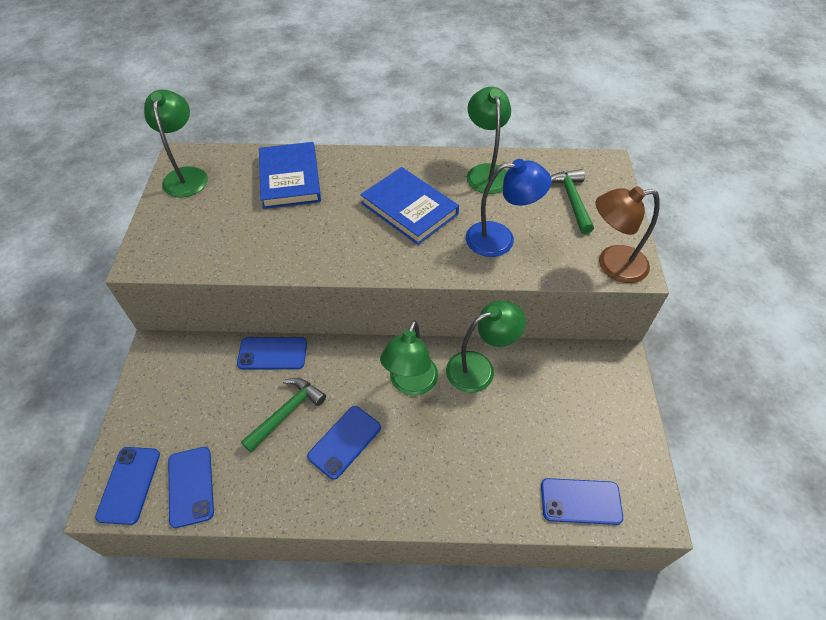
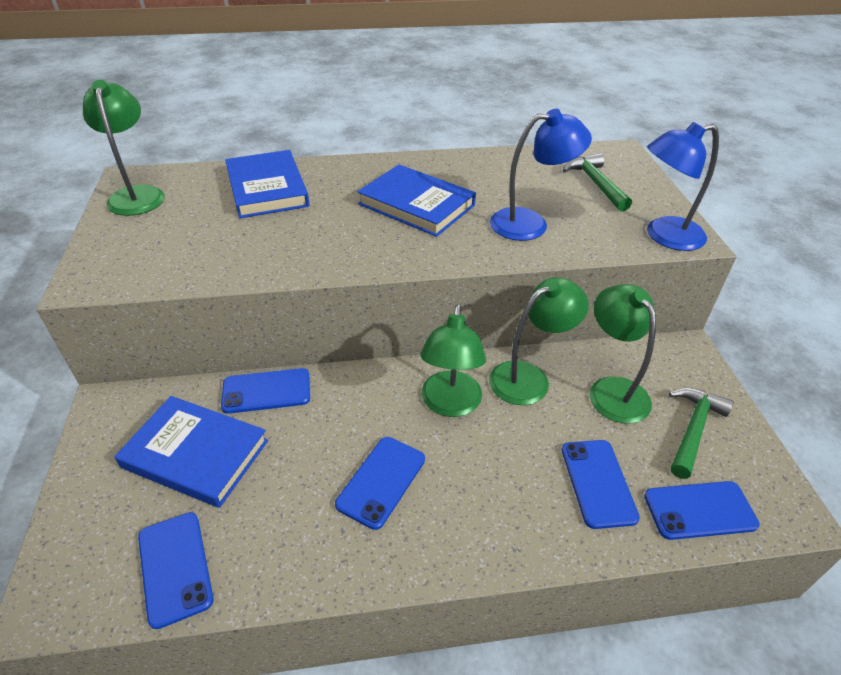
camera: 10 degrees left, 10 degrees down
(129, 485) = (82, 579): blue phone -> blue phone (598, 483)
(214, 400) = (195, 454): none -> blue book
(286, 413) = (297, 457): green hammer -> green hammer (693, 429)
(486, 172) = (493, 167): green lamp -> green lamp (612, 390)
(612, 265) = (664, 236): brown lamp -> blue lamp

